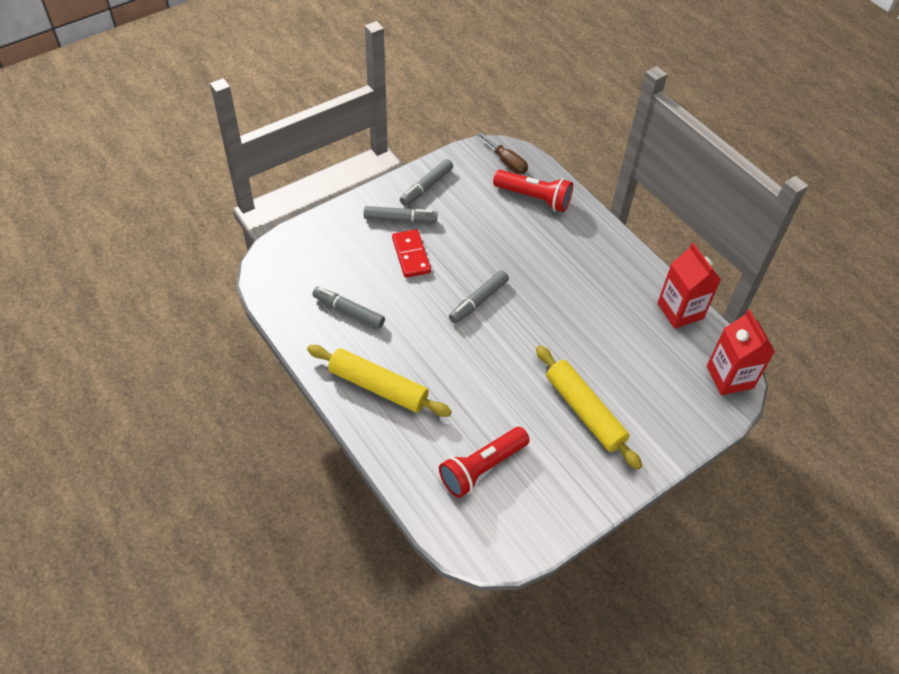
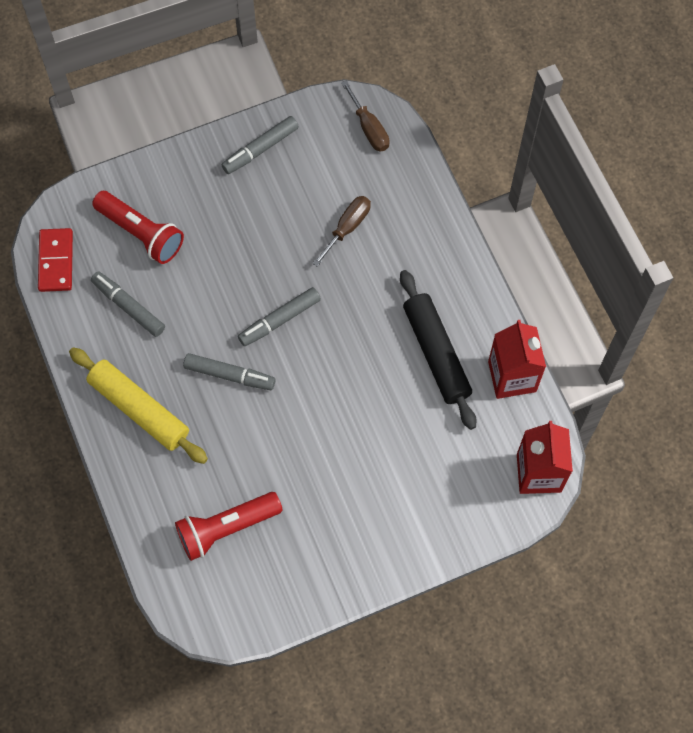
camera: 15 degrees right, 15 degrees up
(400, 219) = (217, 191): grey marker -> grey marker (229, 375)
(411, 255) = (218, 244): red domino -> red domino (56, 261)
(512, 229) = (347, 227): none -> brown screwdriver
(534, 198) = (387, 187): red flashlight -> red flashlight (141, 233)
(584, 412) = (358, 484): yellow rolling pin -> none
(613, 304) = (436, 353): none -> black rolling pin

